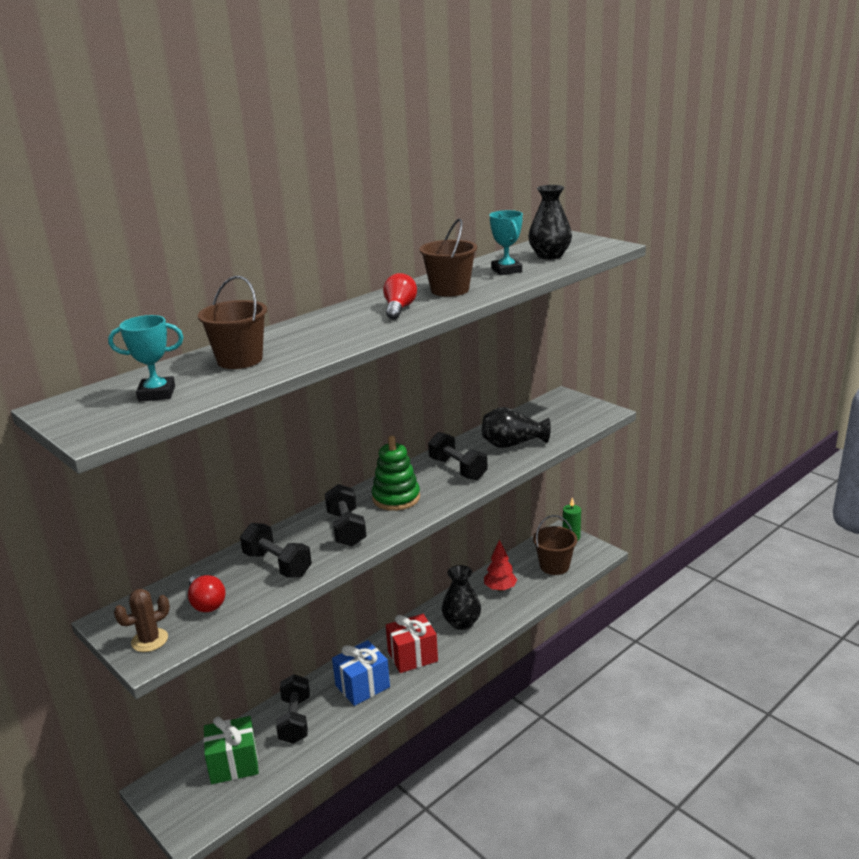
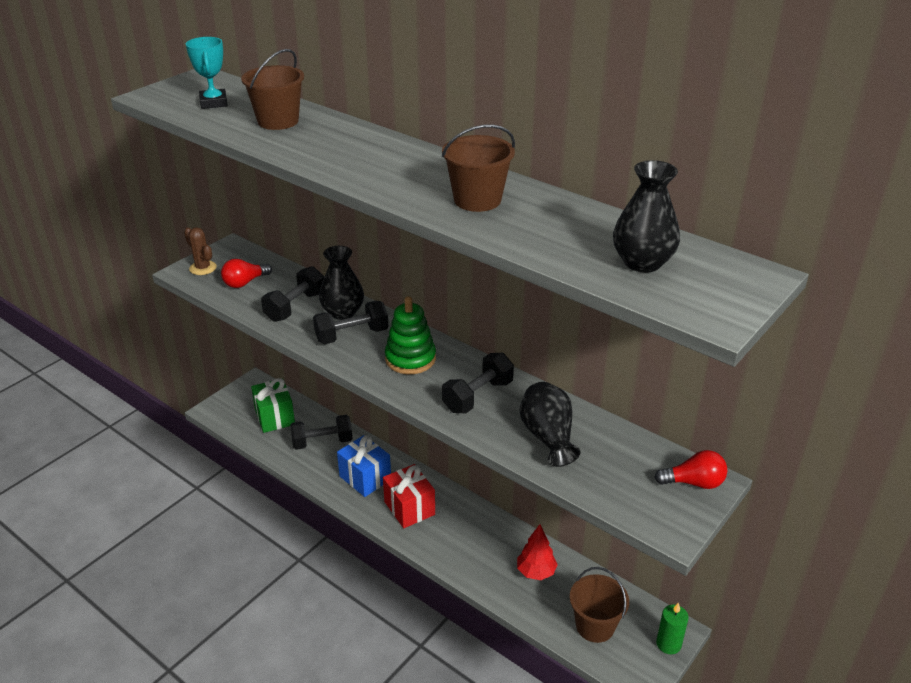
camera: 80 degrees right, 10 degrees up
(399, 309) = (409, 177): red light bulb -> red light bulb (694, 483)
(461, 622) = (467, 542): black vase -> black vase (343, 312)
(506, 270) = (563, 232): turquoise trophy -> none

